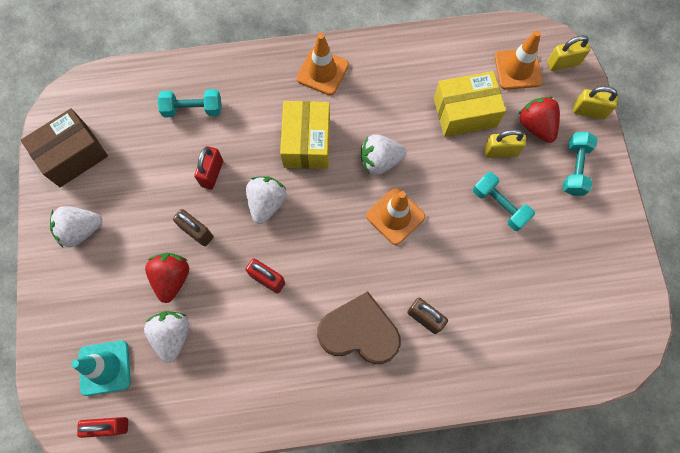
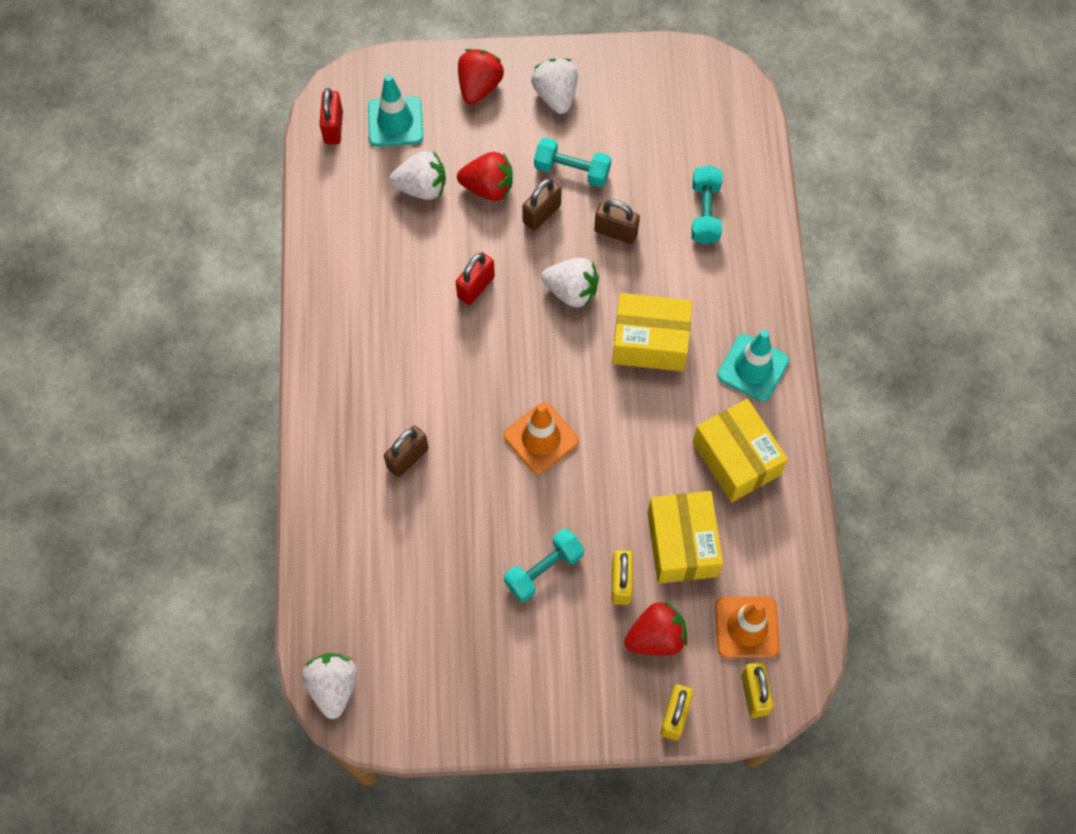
camera: 95 degrees right, 5 degrees down
(69, 296) = (479, 86): none -> red strawberry
(73, 155) = (650, 84): brown box -> none
(212, 173) = (615, 232): red padlock -> brown padlock
(322, 71) = (753, 368): orange traffic cone -> turquoise traffic cone
(359, 332) = (400, 383): brown heart -> none
(380, 161) = (618, 428): white strawberry -> white strawberry (333, 686)
(395, 80) = (736, 458): none -> yellow box
(575, 168) = (588, 679): turquoise dumbbell -> turquoise dumbbell (572, 170)

